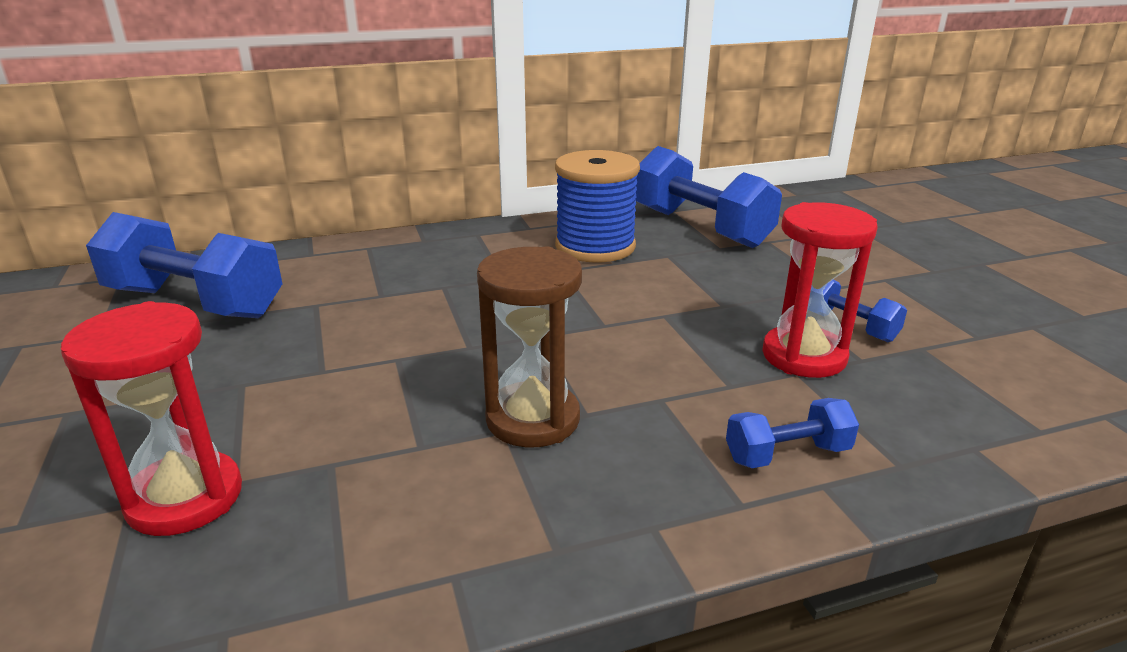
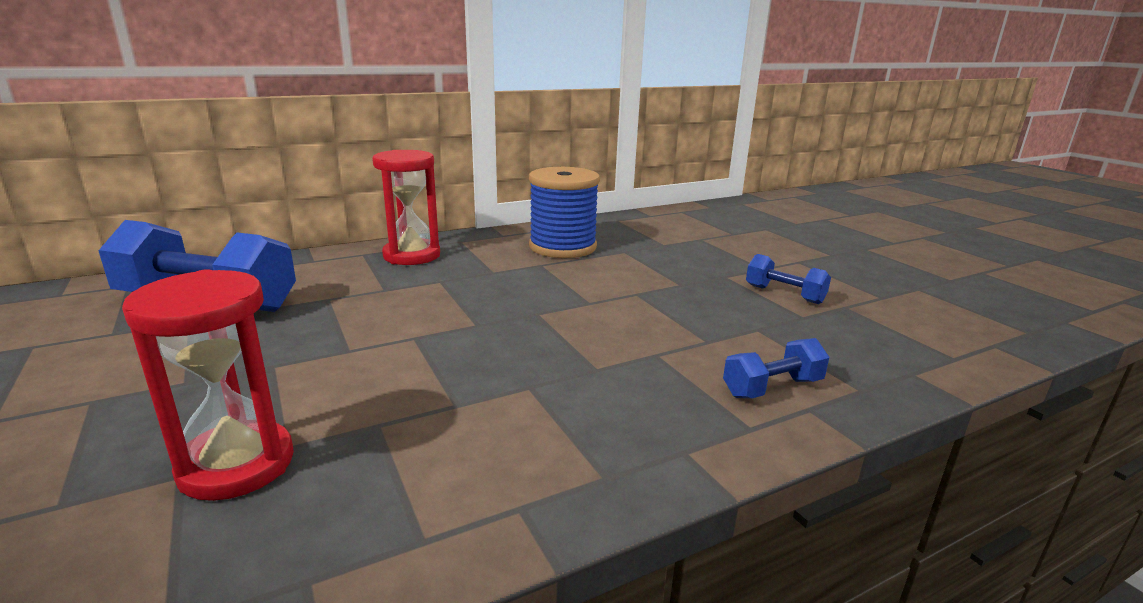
camera: 10 degrees left, 5 degrees down
(533, 419) = (552, 376): brown hourglass -> none
(700, 227) = (643, 231): blue dumbbell -> none
(804, 356) = (758, 317): red hourglass -> red hourglass (412, 255)

